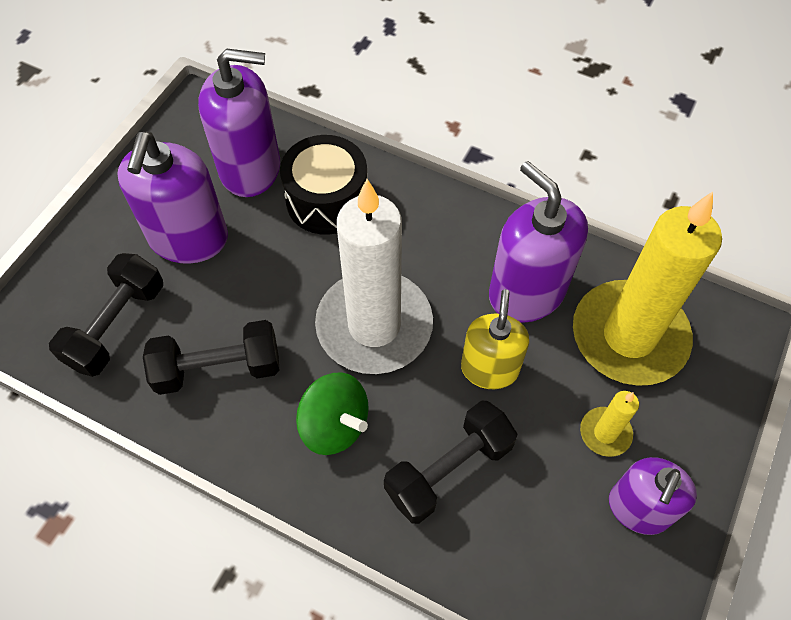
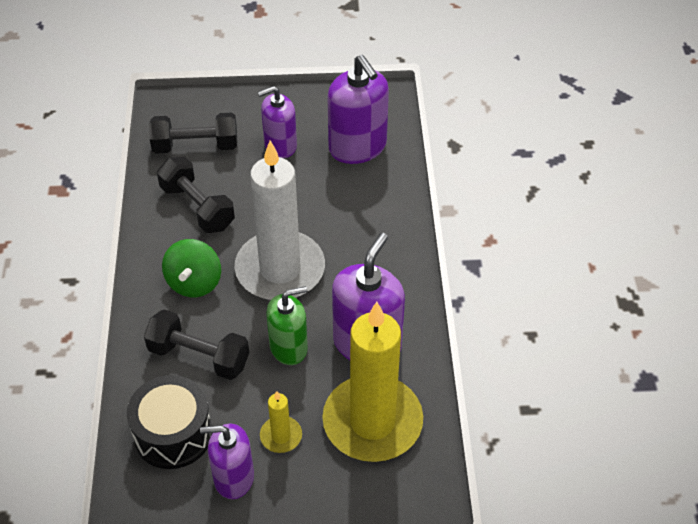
camera: 60 degrees right, 10 degrees down
(188, 238) = (280, 145): purple soap dispenser -> purple soap dispenser, size x0.66
(327, 200) = (362, 198): black drum -> black drum (173, 434)
(489, 369) = (288, 347): yellow soap dispenser -> green soap dispenser

